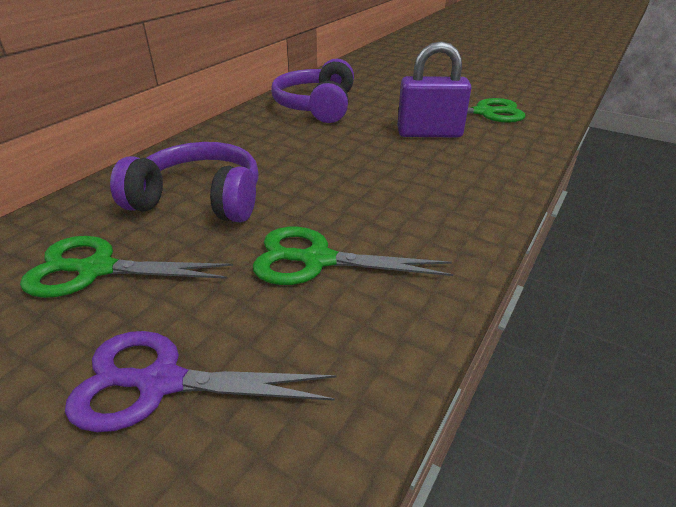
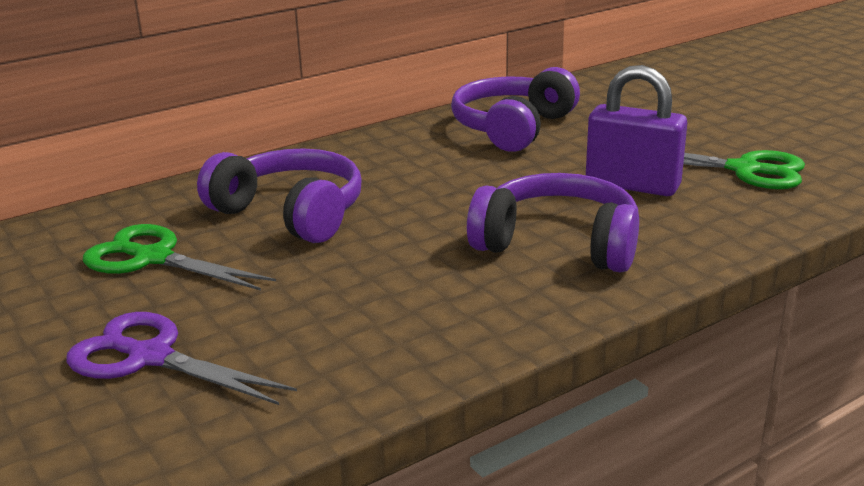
camera: 25 degrees right, 10 degrees down
(317, 260) = (364, 295): green scissors -> none
(422, 184) = (558, 244): none -> purple headphones

